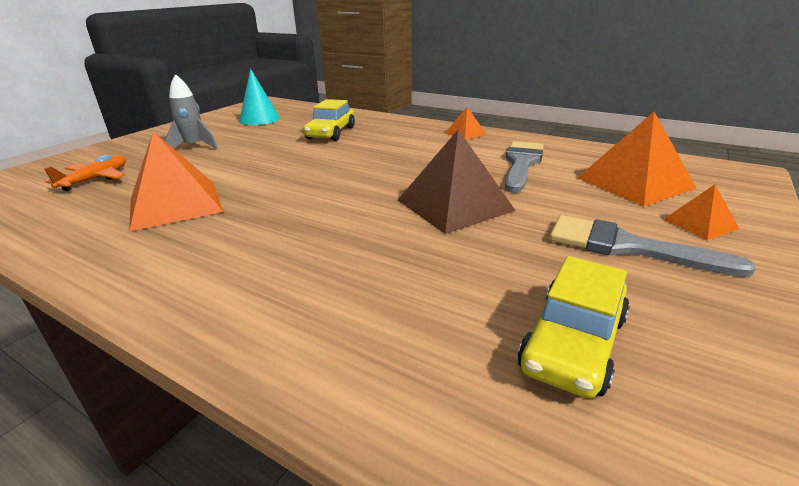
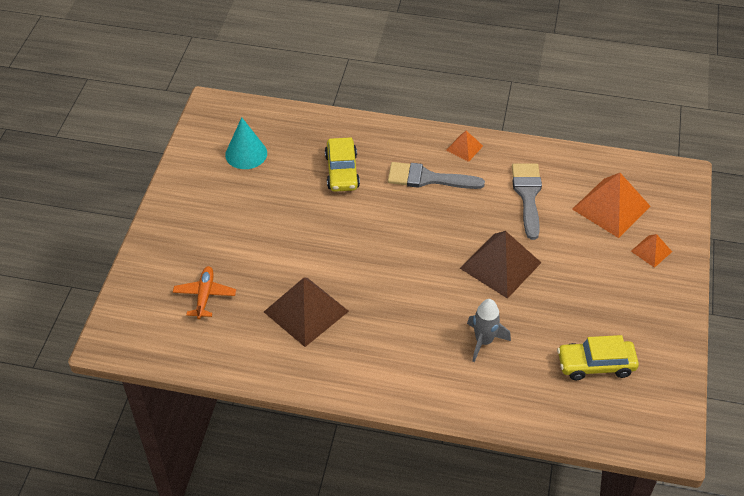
camera: 20 degrees left, 20 degrees up
(175, 204) = (306, 311): orange pyramid -> brown pyramid
(194, 147) = (234, 225): grey rocket -> grey rocket (483, 341)
(573, 343) = (595, 365): yellow car -> yellow car turned 75 degrees clockwise
(627, 247) = (612, 285): grey brush -> grey brush (428, 178)

